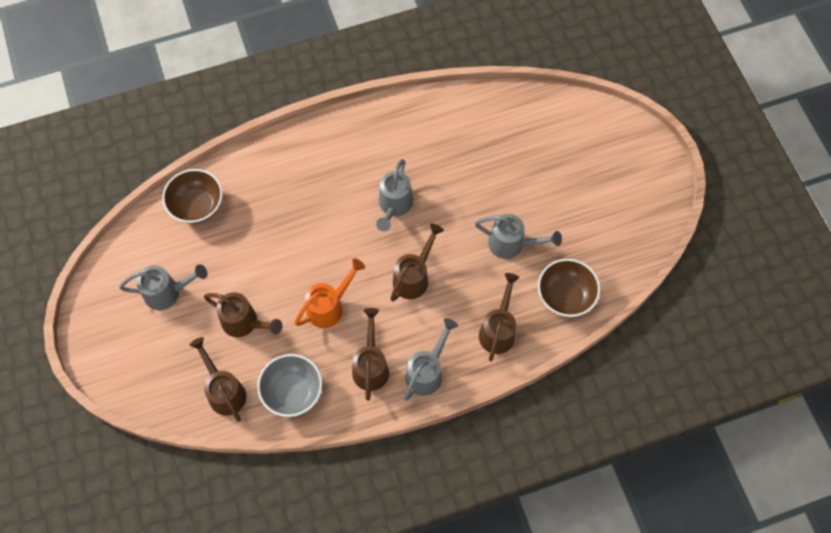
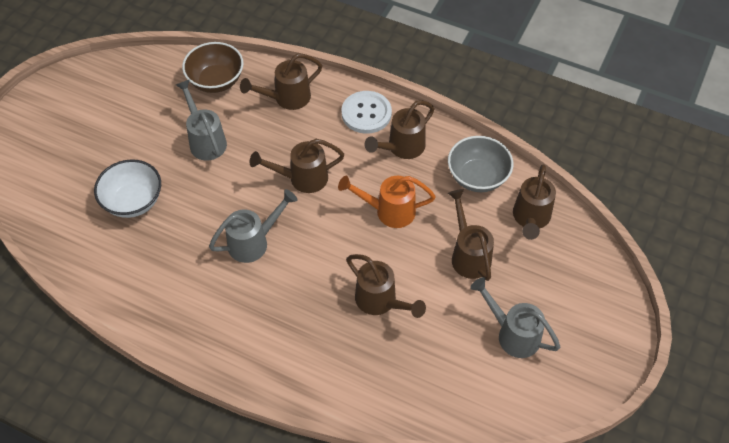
camera: 135 degrees left, 10 degrees down
(197, 206) = (417, 392): brown bowl -> none
(273, 240) = (380, 301): none -> brown watering can
(427, 372) = (366, 113): grey watering can -> white button
(501, 163) = (133, 201): none -> white bowl

